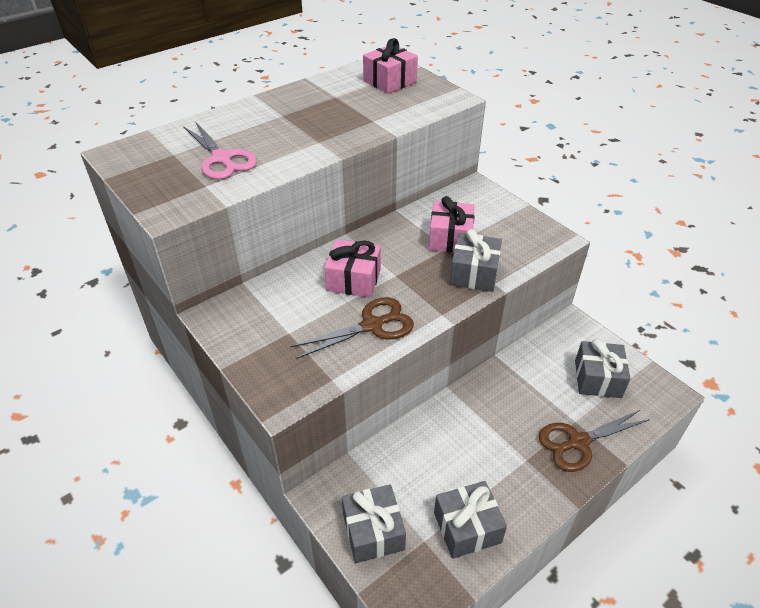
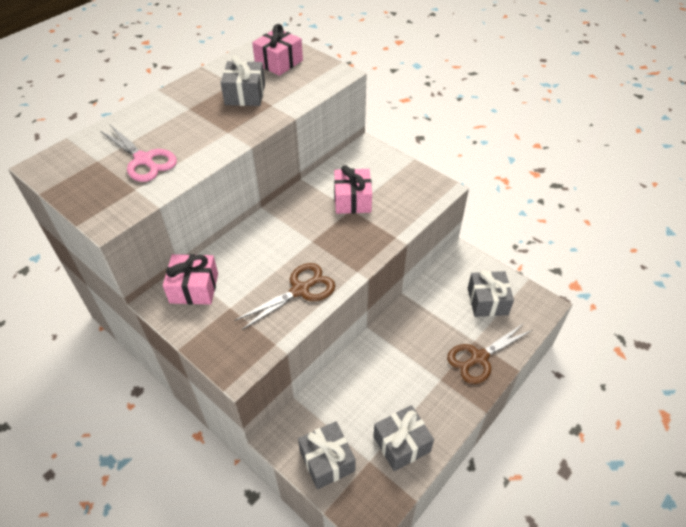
camera: 10 degrees left, 5 degrees up
(354, 280) = (276, 250): pink gift -> pink gift (194, 288)
(474, 273) = (377, 230): grey gift -> grey gift (245, 94)

